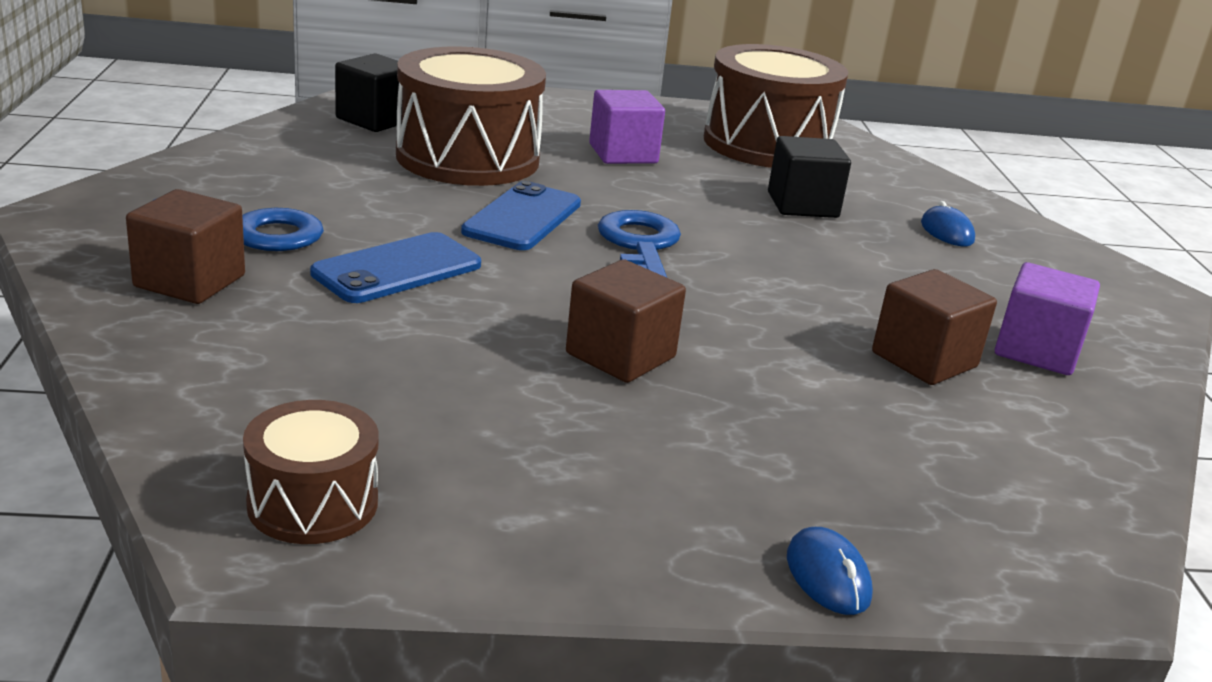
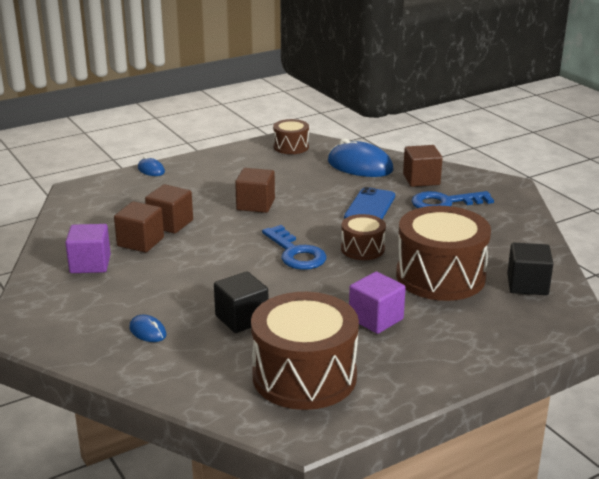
camera: 155 degrees right, 0 degrees up
(247, 362) = (360, 166): none -> blue mouse
(522, 218) = (362, 249): blue phone -> brown drum
(843, 378) = (170, 223): none -> brown cube

